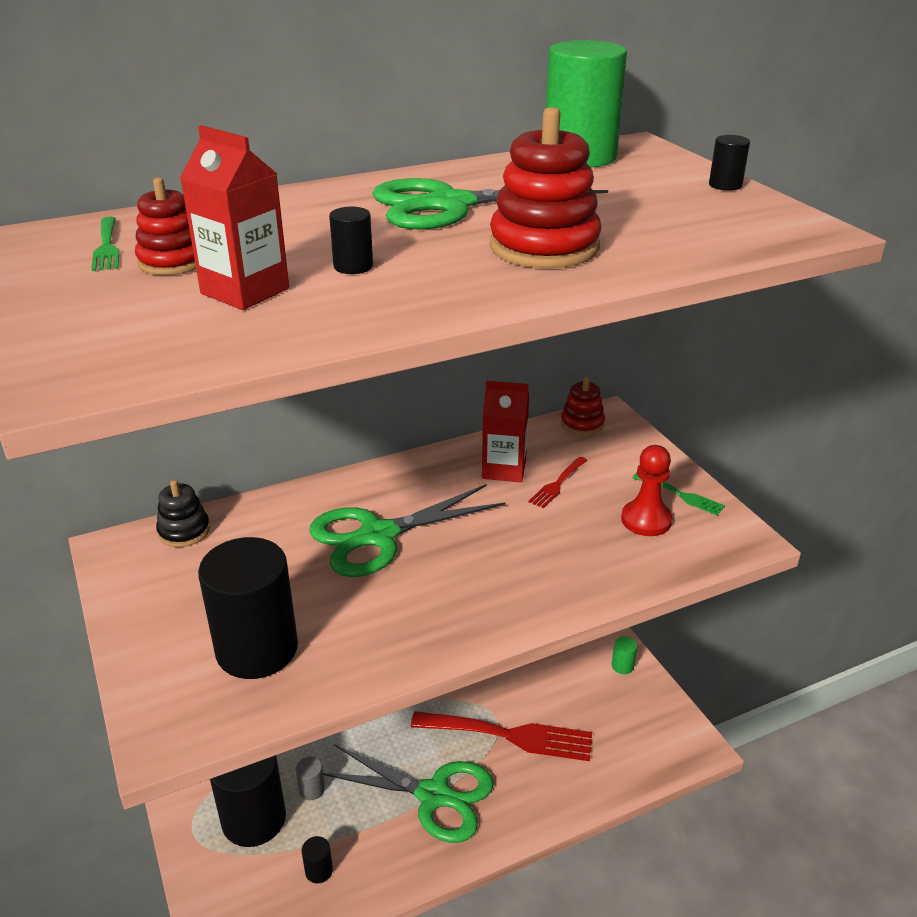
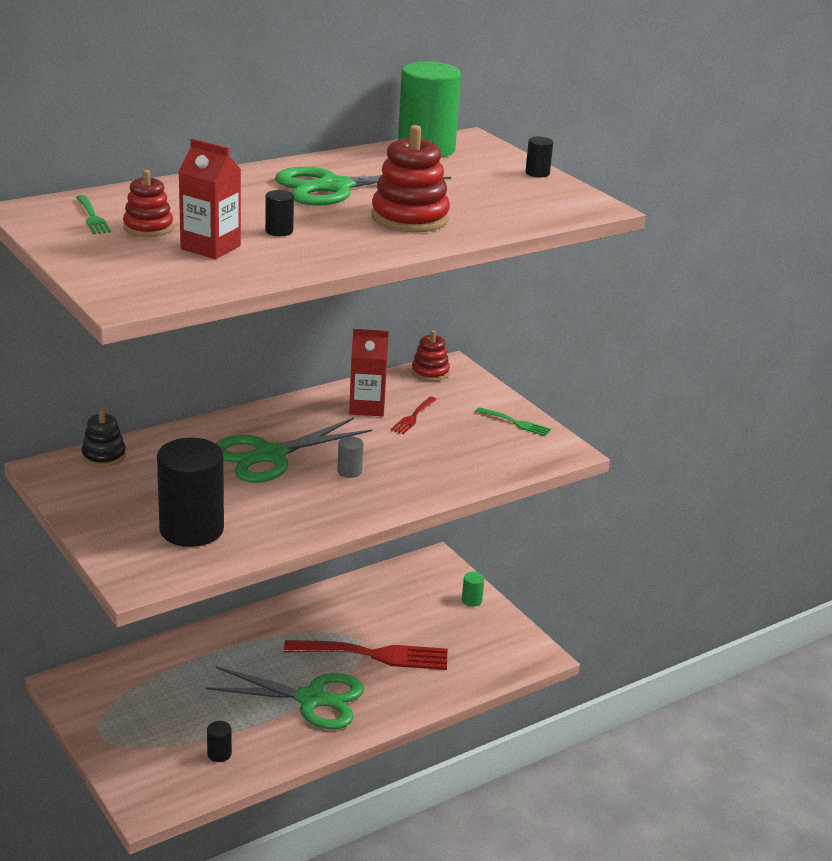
camera: 10 degrees left, 5 degrees down
(254, 819) = (153, 723): black cylinder -> none
(312, 789) = (201, 700): grey cylinder -> grey cylinder (349, 471)
(646, 520) = (488, 440): red pawn -> none

